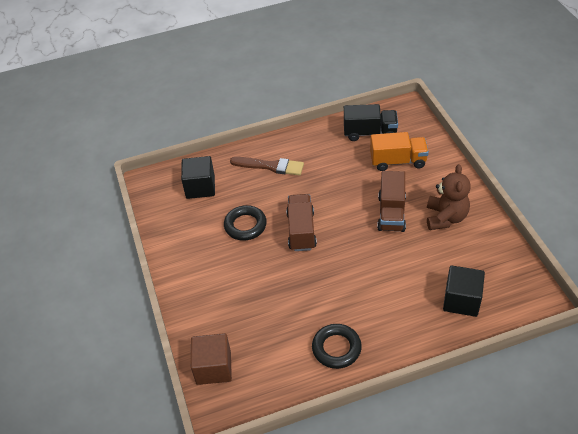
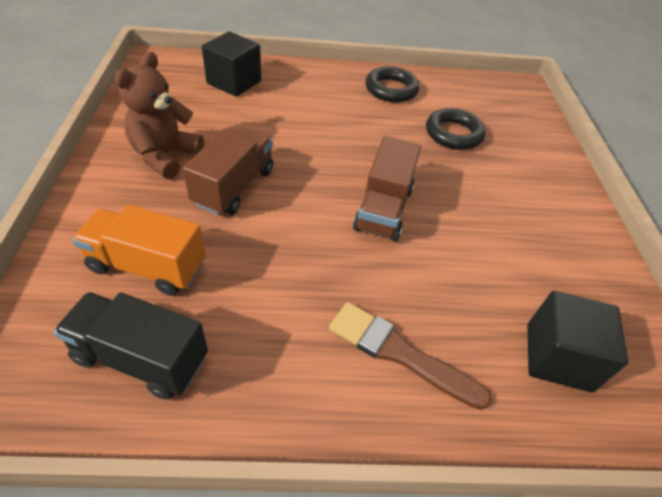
camera: 170 degrees left, 0 degrees up
(213, 368) = (527, 113): brown cube -> none
(245, 225) = (472, 247): black ring -> black ring (453, 134)

